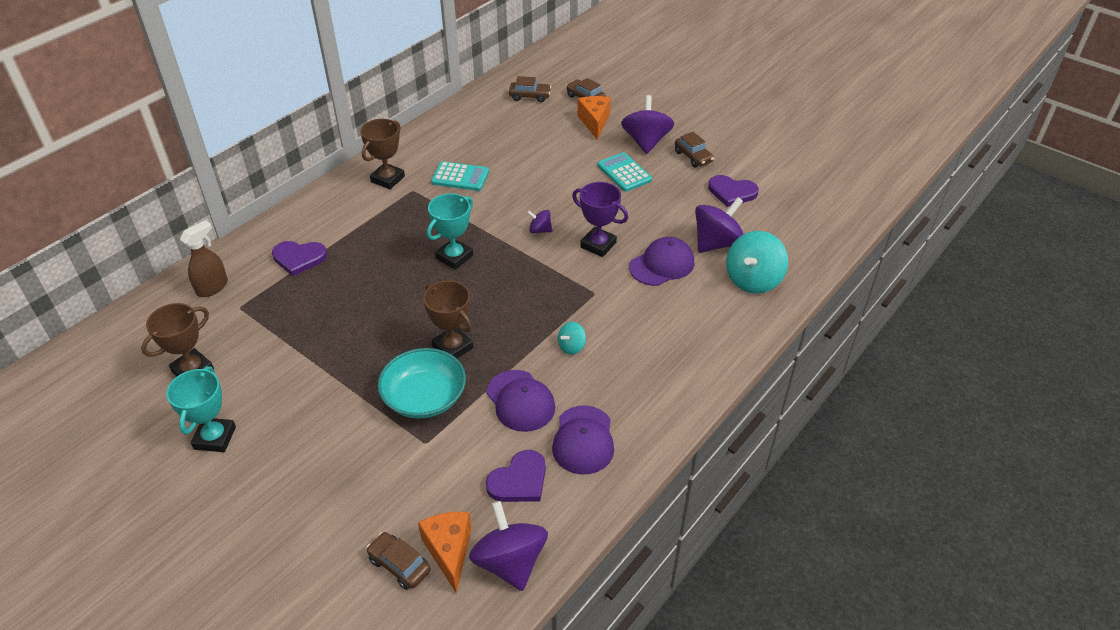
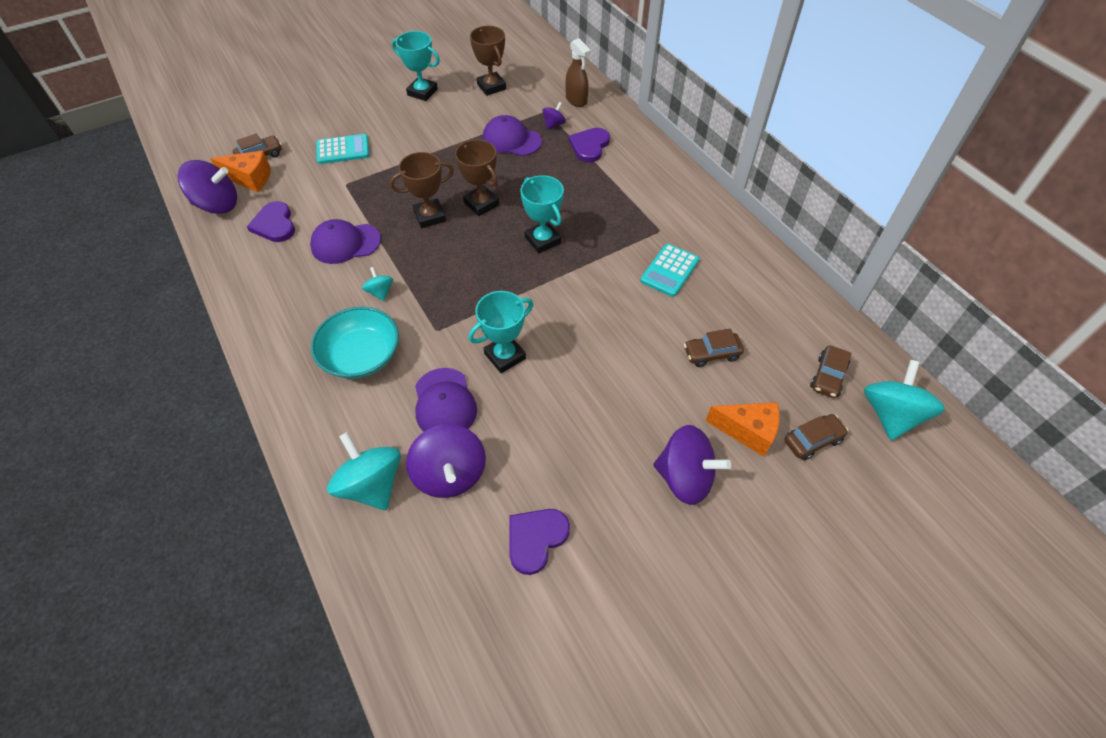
camera: 110 degrees right, 10 degrees up
(388, 179) = (685, 216): brown trophy -> brown trophy (481, 204)
(424, 397) = (388, 191): turquoise bowl -> turquoise bowl (361, 355)
(540, 230) = (552, 313): purple spinning top -> purple spinning top (554, 124)
(547, 72) = (890, 415): none -> turquoise spinning top
(583, 440) = (279, 270): purple cap -> purple cap (511, 140)
(598, 245) = (505, 356): purple trophy -> turquoise trophy
(624, 173) = (624, 426): turquoise calculator -> turquoise calculator (343, 150)
(693, 157) = (631, 524): brown car -> brown car (711, 354)

